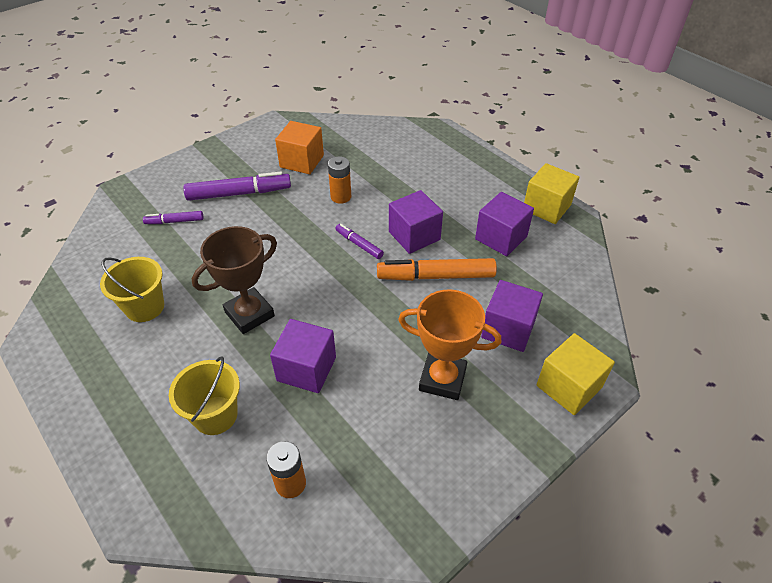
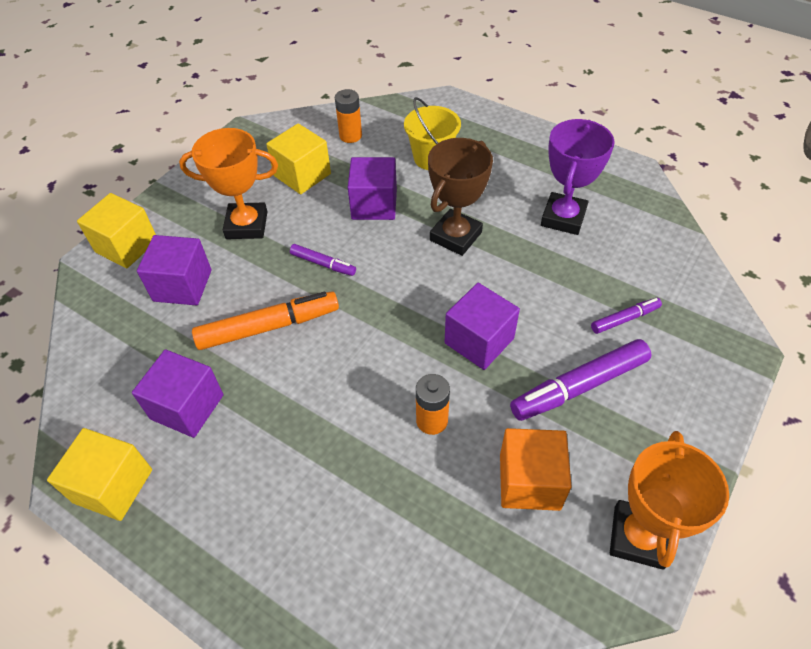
camera: 165 degrees right, 5 degrees up
(145, 307) = (563, 218): yellow bucket -> purple trophy
(264, 133) = (638, 537): none -> orange trophy
(359, 244) = (375, 346): purple marker -> purple marker (323, 264)
(369, 433) = (302, 175): none -> yellow cube
(414, 236) = (307, 379): purple cube -> purple cube (479, 341)

